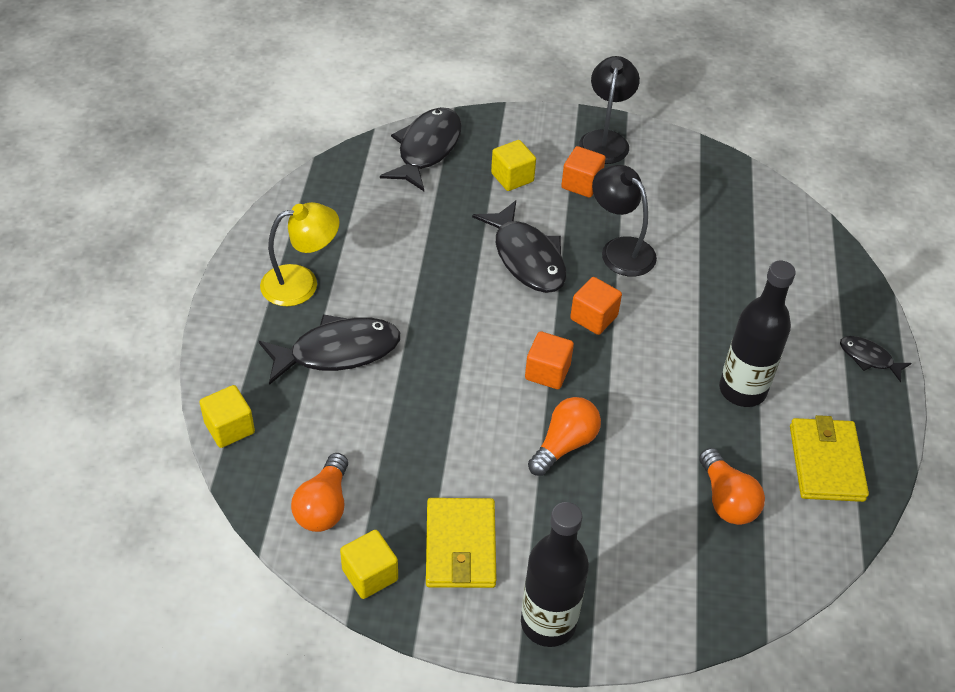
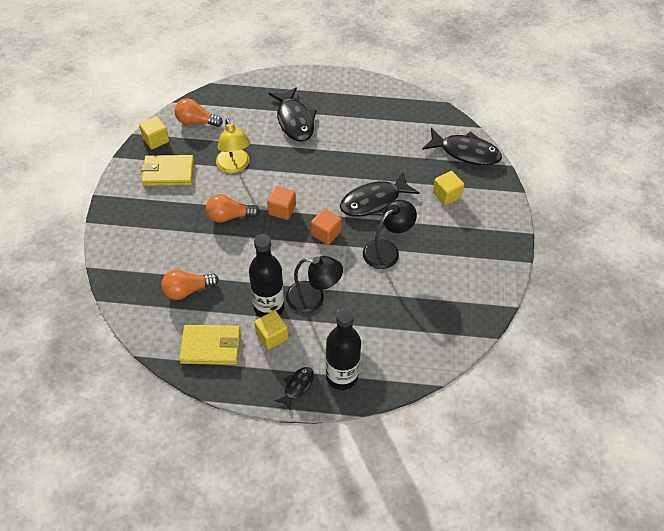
camera: 90 degrees right, 5 degrees up
(229, 428) = (244, 85): yellow cube -> yellow cube (272, 336)
(301, 283) = (344, 103): yellow lamp -> yellow lamp (234, 166)
(548, 623) = (120, 206): black bottle -> black bottle (341, 376)
(564, 445) = (229, 216): orange light bulb -> orange light bulb turned 135 degrees clockwise
(581, 184) = (447, 231): orange cube -> none
(605, 140) = (496, 247): black lamp -> black lamp (313, 298)

